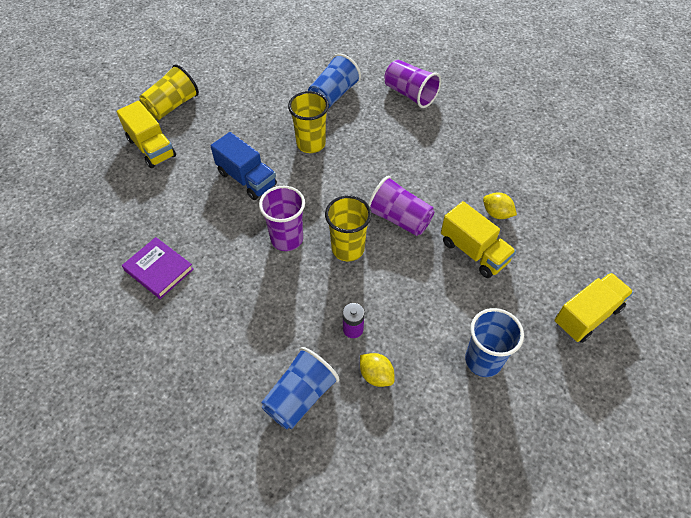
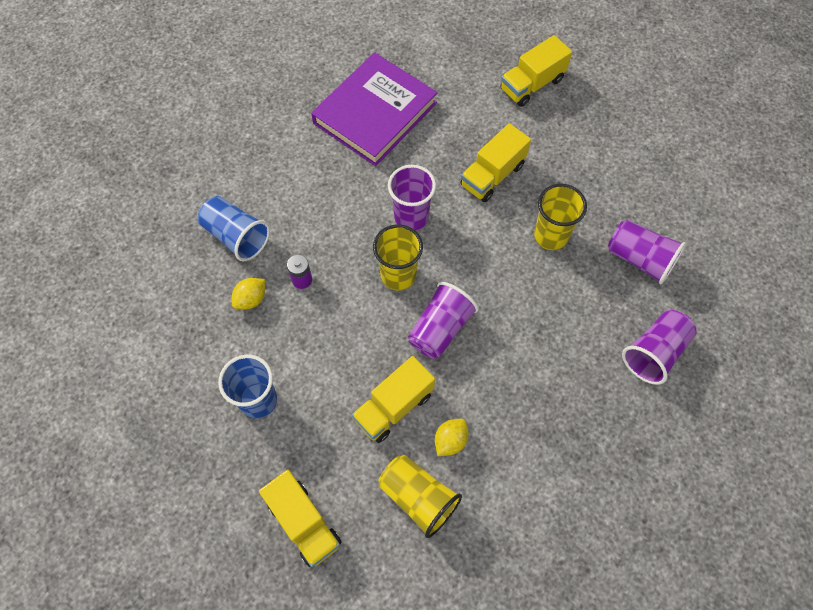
camera: 90 degrees right, 10 degrees up
(159, 270) = (375, 113): purple book -> purple book, size x1.91
(172, 106) = (599, 94): yellow cup -> yellow cup (418, 497)
(246, 179) = (492, 175): blue truck -> yellow truck
(333, 95) = (640, 259): blue cup -> purple cup

